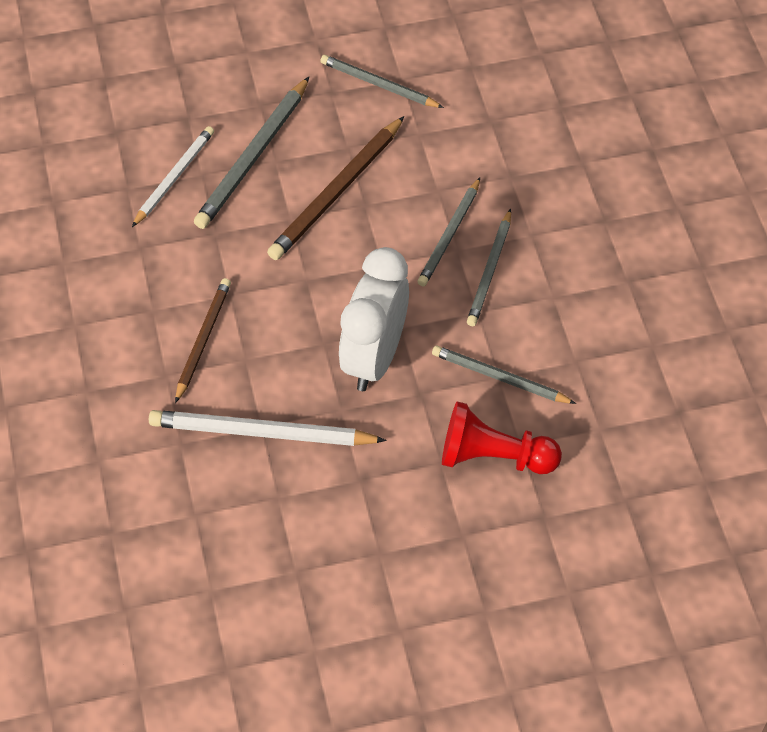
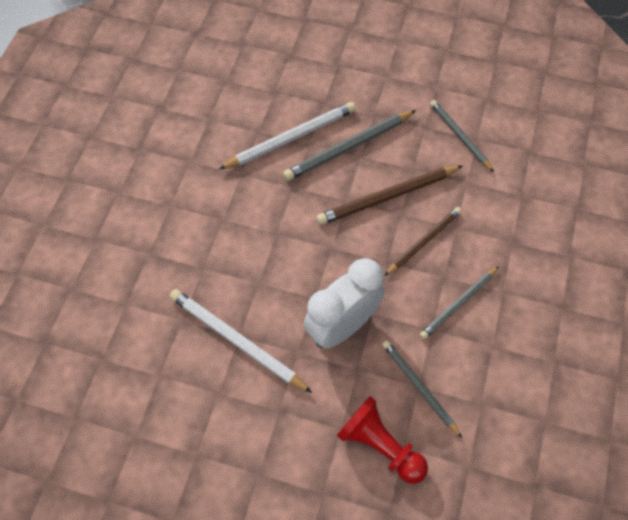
camera: 30 degrees right, 5 degrees up
(174, 177) = (291, 138): white pencil -> white pencil, size x1.52
(203, 340) = (240, 256): brown pencil -> brown pencil (424, 241)
(450, 235) = (445, 264): grey pencil -> none

